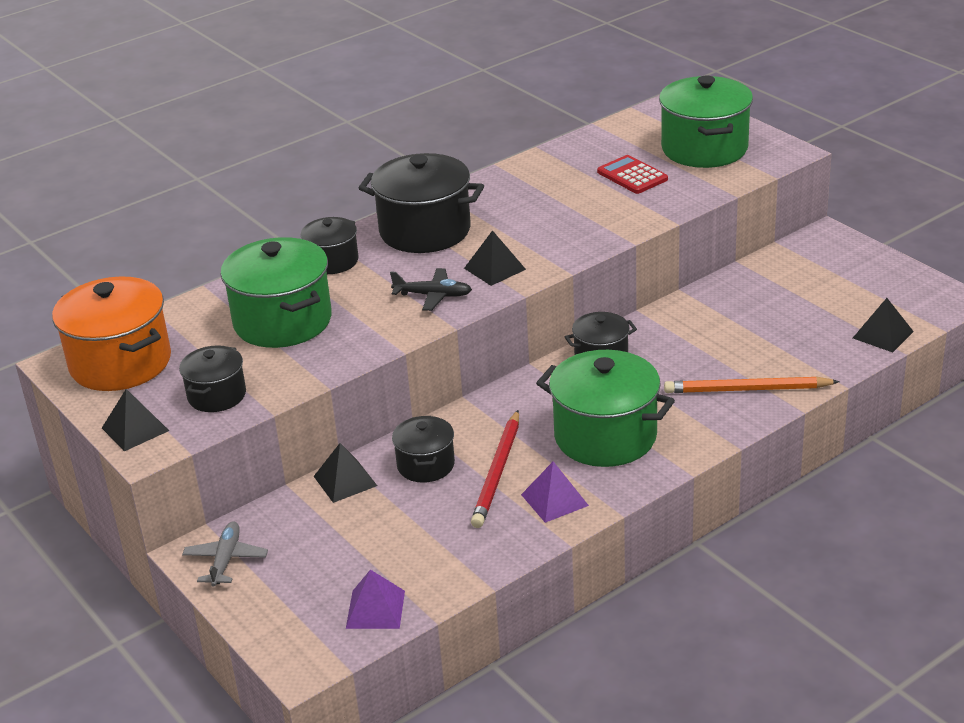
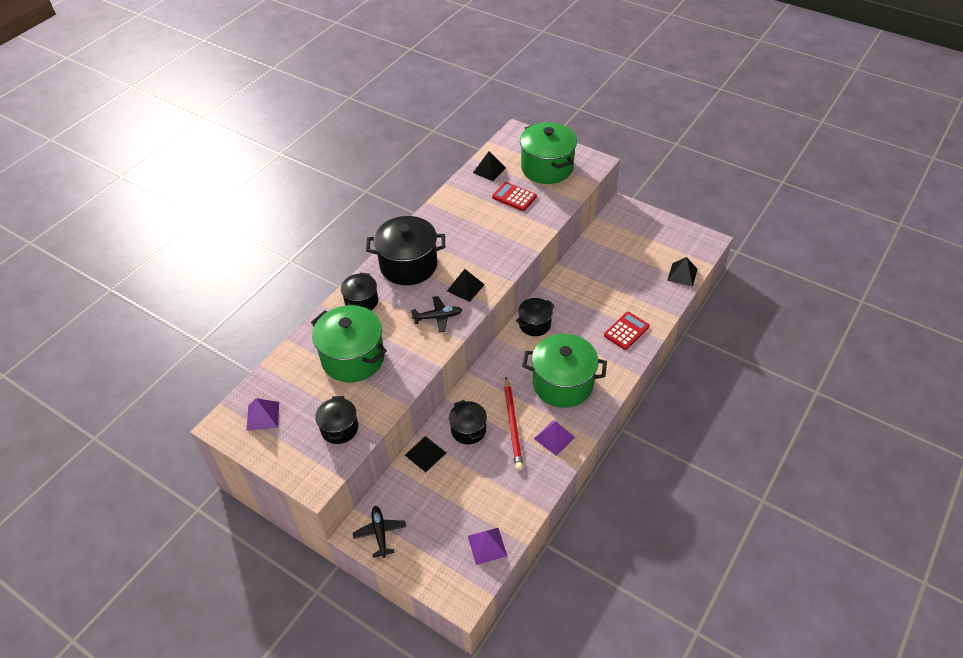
camera: 20 degrees left, 15 degrees up
(120, 363) = (263, 416): orange pot -> purple pyramid
(135, 429) = (299, 469): black pyramid -> black pyramid (489, 170)
(226, 560) = (380, 533): grey plane -> black plane
(747, 390) = (626, 331): orange pencil -> red calculator

